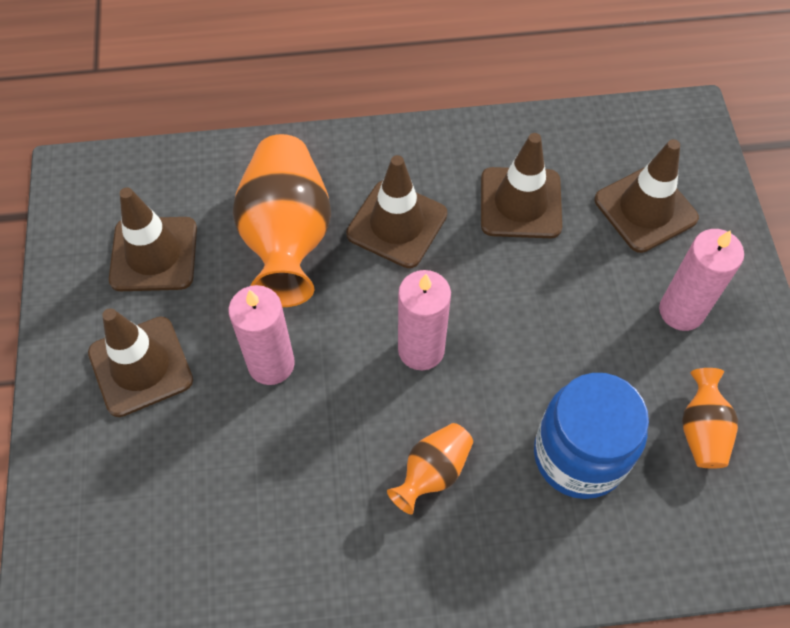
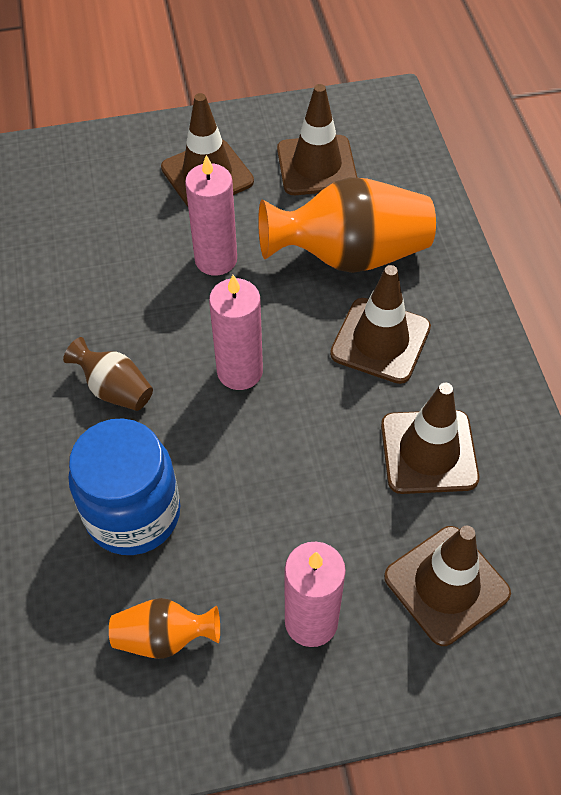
camera: 85 degrees right, 5 degrees down
(432, 472) = (115, 389): orange vase -> brown vase

